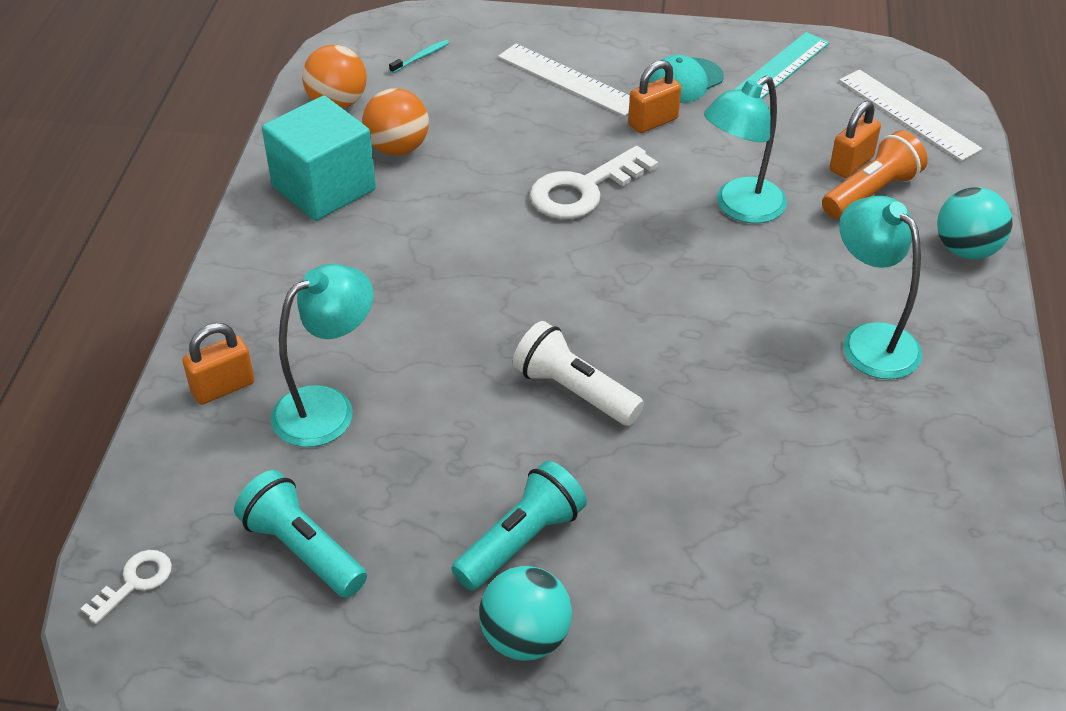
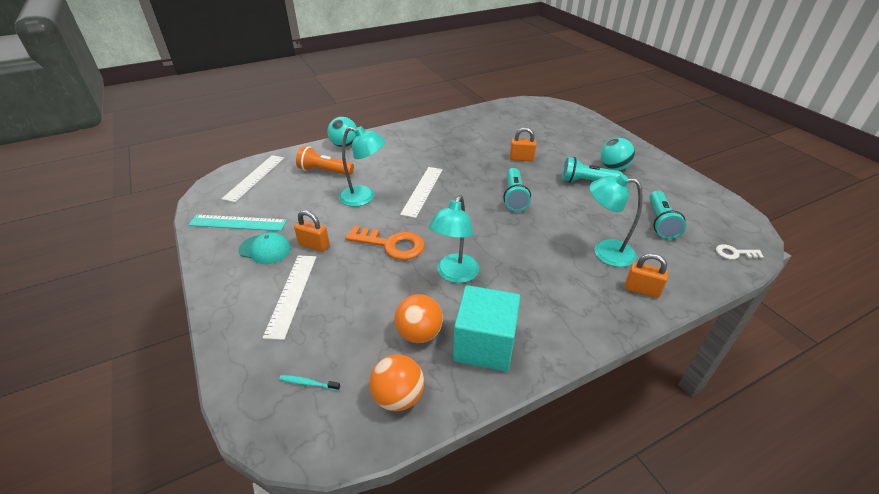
camera: 125 degrees left, 5 degrees down
(574, 391) = (514, 197): white flashlight -> turquoise flashlight
(584, 189) = (391, 245): white key -> orange key
(701, 282) = (422, 191): none -> white ruler
(851, 164) = (306, 181): orange padlock -> orange padlock (521, 158)
(869, 340) = (415, 150): turquoise lamp -> turquoise lamp (454, 275)

